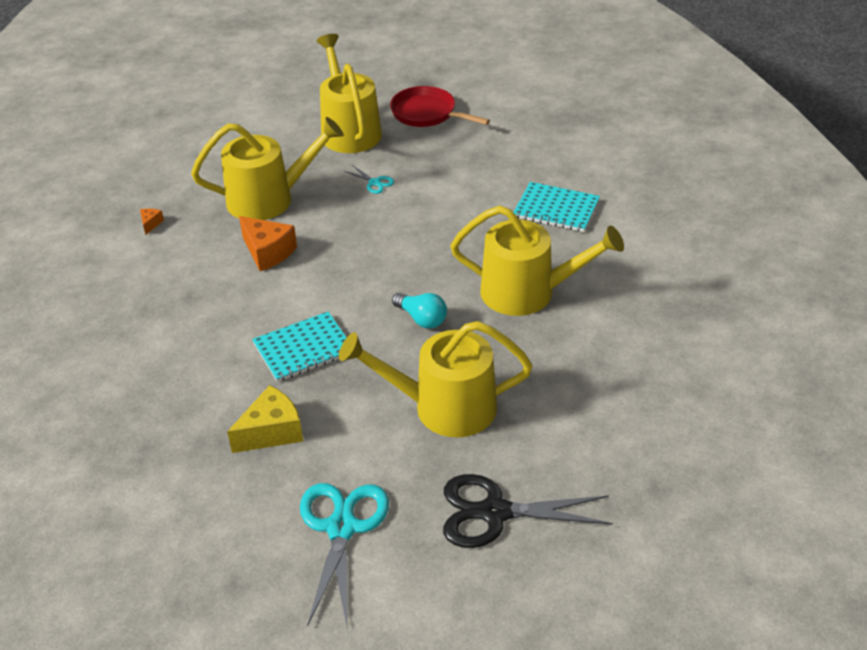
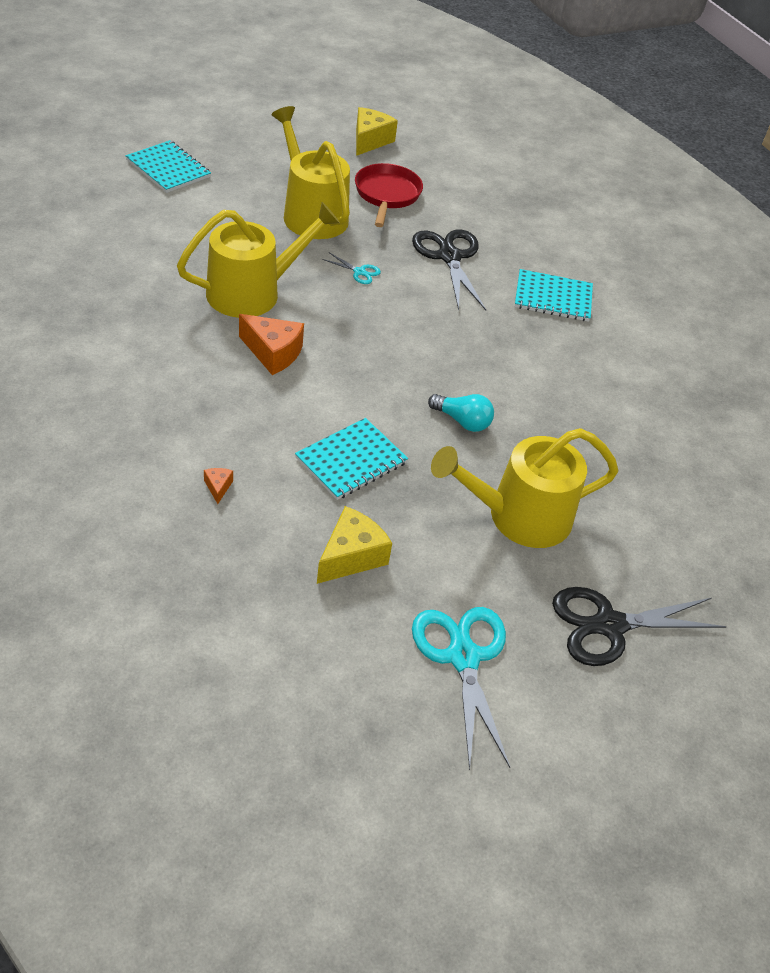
camera: 20 degrees left, 5 degrees up
(150, 224) = (129, 324): orange cheese -> orange cheese (218, 487)
(234, 91) = (168, 169): none -> turquoise notebook
(427, 114) = (387, 195): red pan -> red pan turned 75 degrees clockwise
(429, 64) = (370, 141): none -> yellow cheese
(466, 170) = (449, 257): none -> black scissors
(527, 292) = (557, 388): yellow watering can -> none

